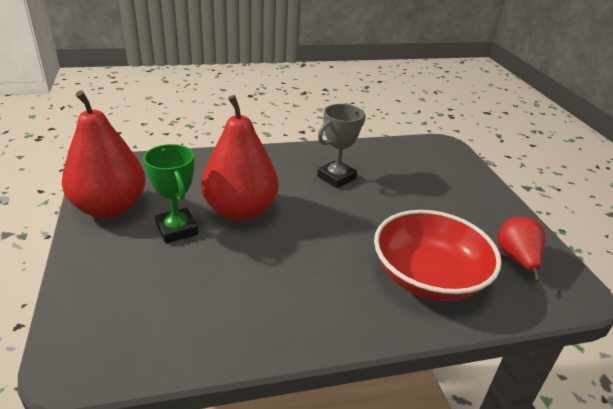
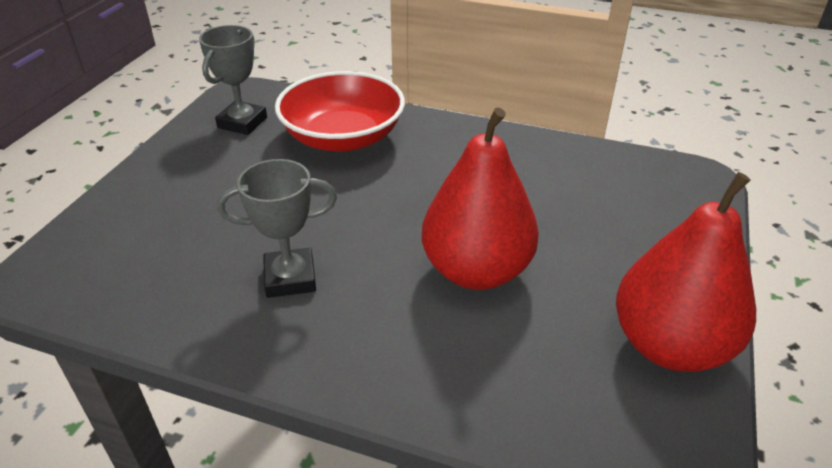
camera: 145 degrees left, 5 degrees up
(177, 229) = (575, 273): green trophy -> none
(516, 260) = (242, 123): red pear -> grey trophy

